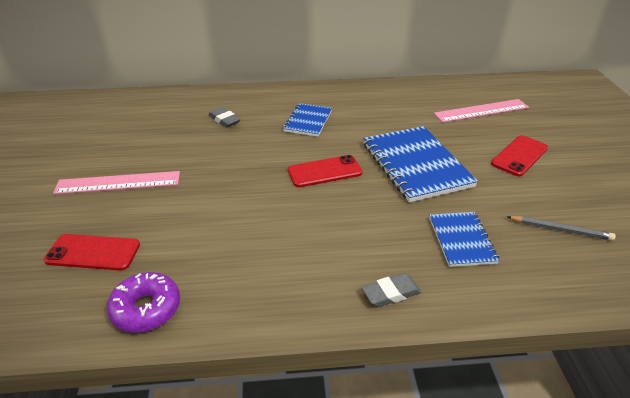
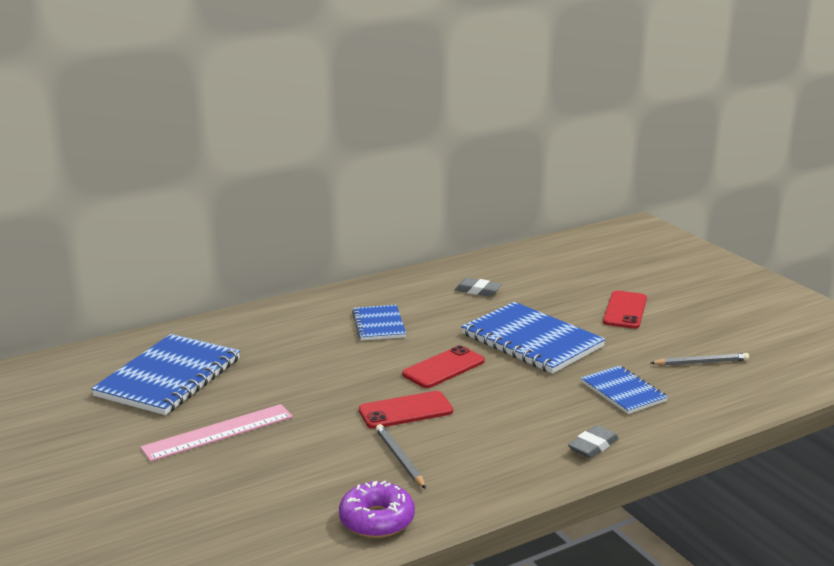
camera: 25 degrees left, 15 degrees down
(93, 252) = (266, 496): red phone -> red phone (405, 411)
(133, 128) = (169, 377): none -> blue notebook
(218, 250) = (399, 458): none -> grey pencil
(224, 120) = (277, 344): grey eraser -> grey eraser (478, 291)
(481, 111) = (558, 276): pink ruler -> none

